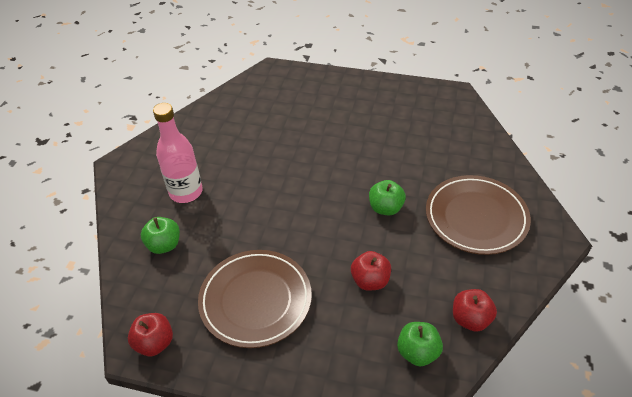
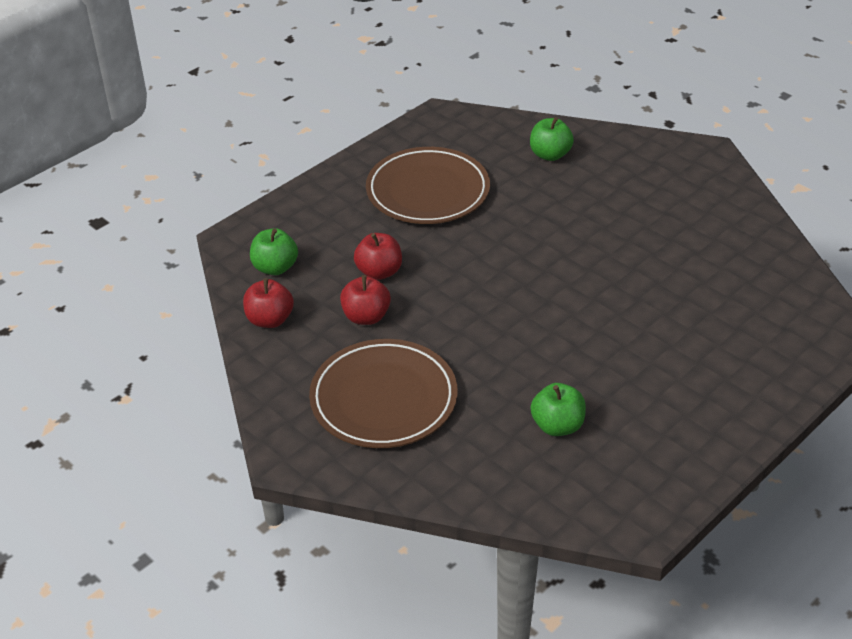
camera: 120 degrees right, 5 degrees down
(154, 343) = (436, 125): red apple -> red apple (366, 317)
(186, 192) = (619, 187): pink bottle -> none
(385, 208) = (465, 328): green apple -> green apple (557, 426)

